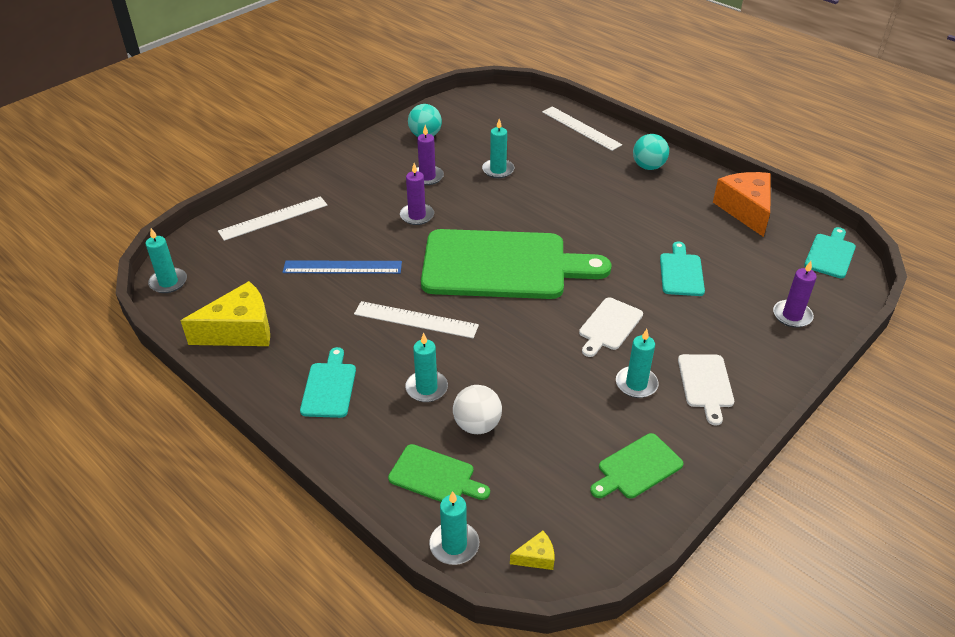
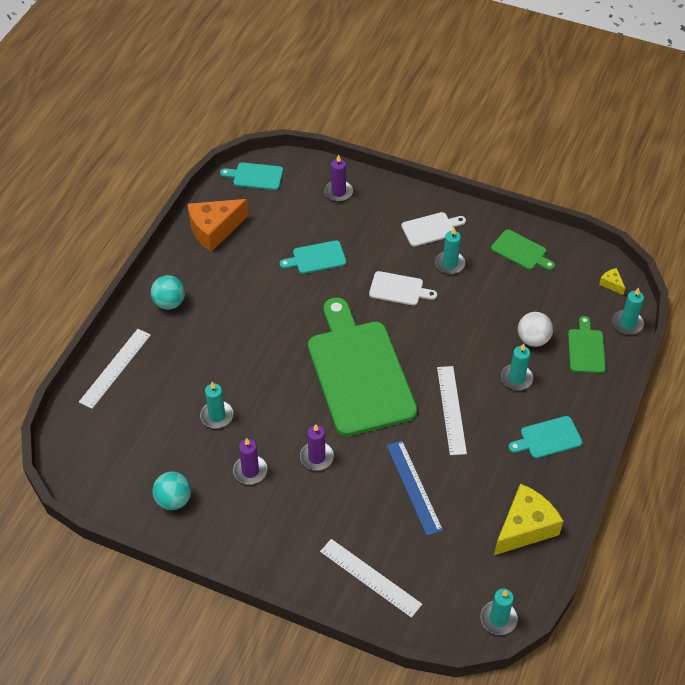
camera: 110 degrees left, 10 degrees up
(240, 330) = (525, 527): yellow cheese -> yellow cheese turned 90 degrees clockwise

